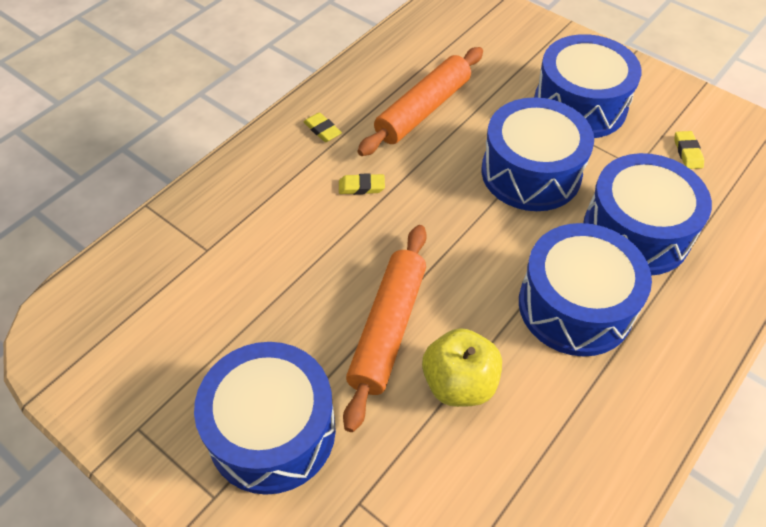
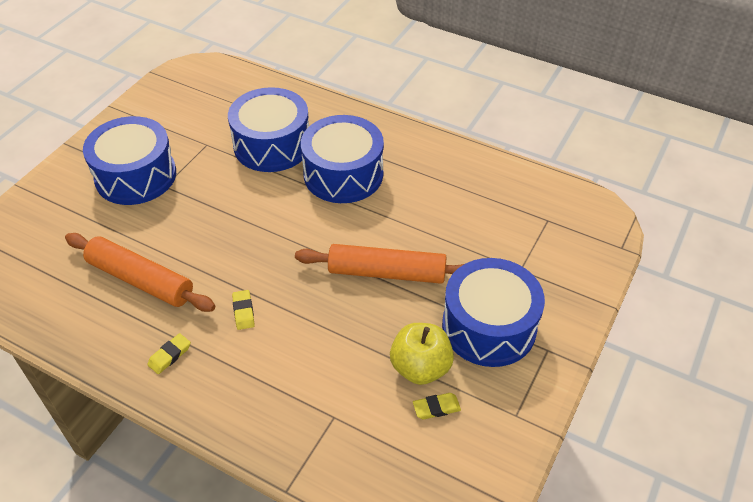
camera: 100 degrees left, 5 degrees down
(459, 383) = (420, 228): yellow apple -> yellow apple (420, 367)
(531, 172) = (217, 202): blue drum -> none
(687, 152) = (190, 118): yellow eraser -> yellow eraser (436, 408)

